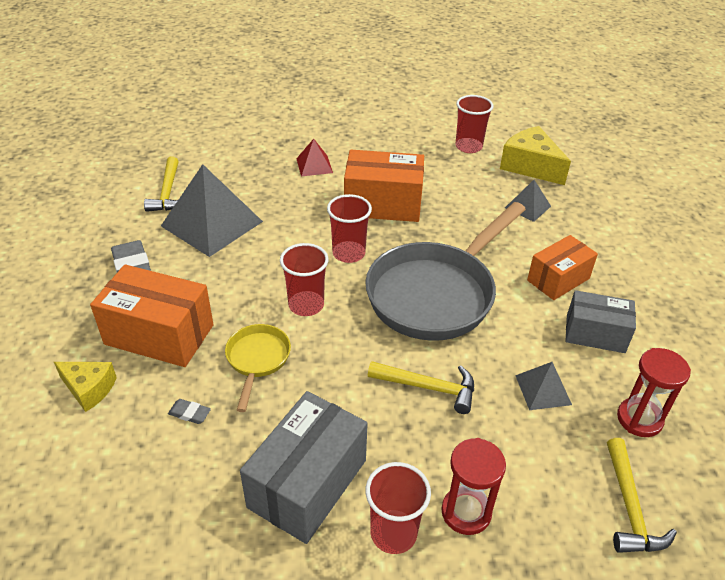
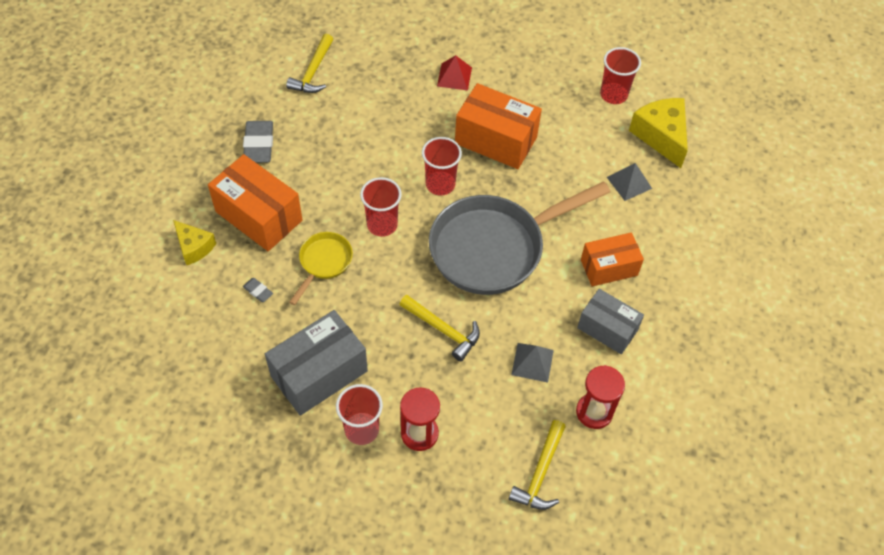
camera: 20 degrees right, 15 degrees up
(212, 223) = (338, 118): grey pyramid -> none

